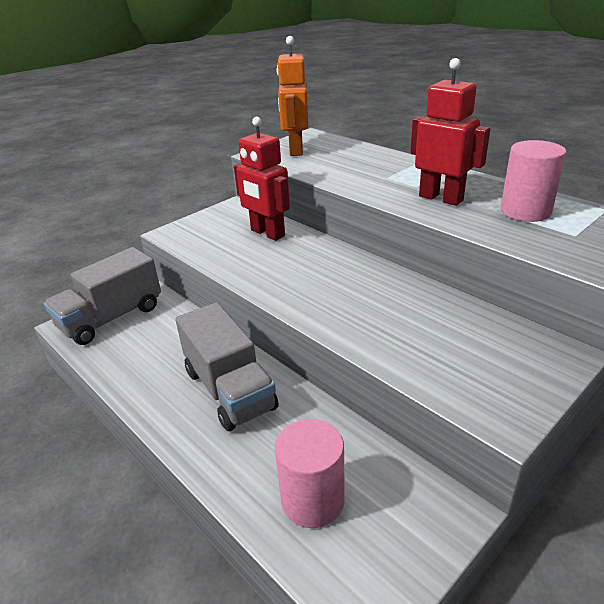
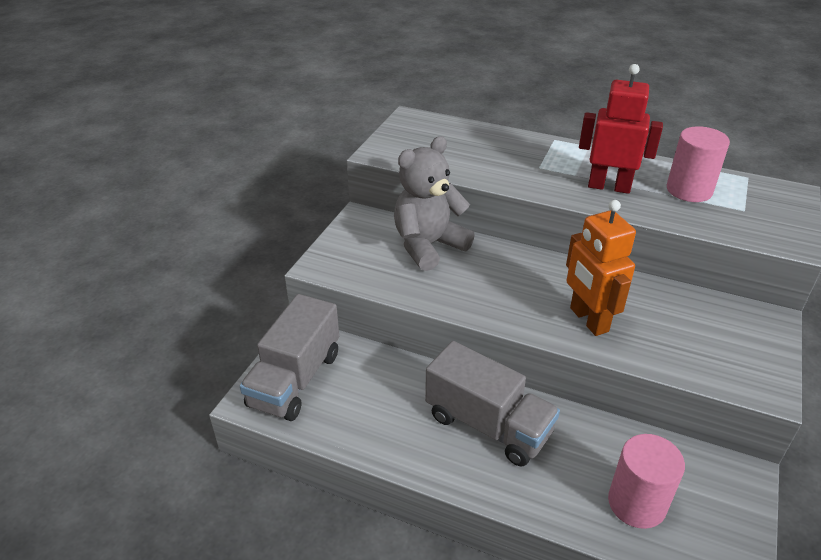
camera: 25 degrees left, 5 degrees up
(267, 233) = (428, 246): red robot -> grey teddy bear
(295, 150) = (414, 142): orange robot -> orange robot (588, 320)

